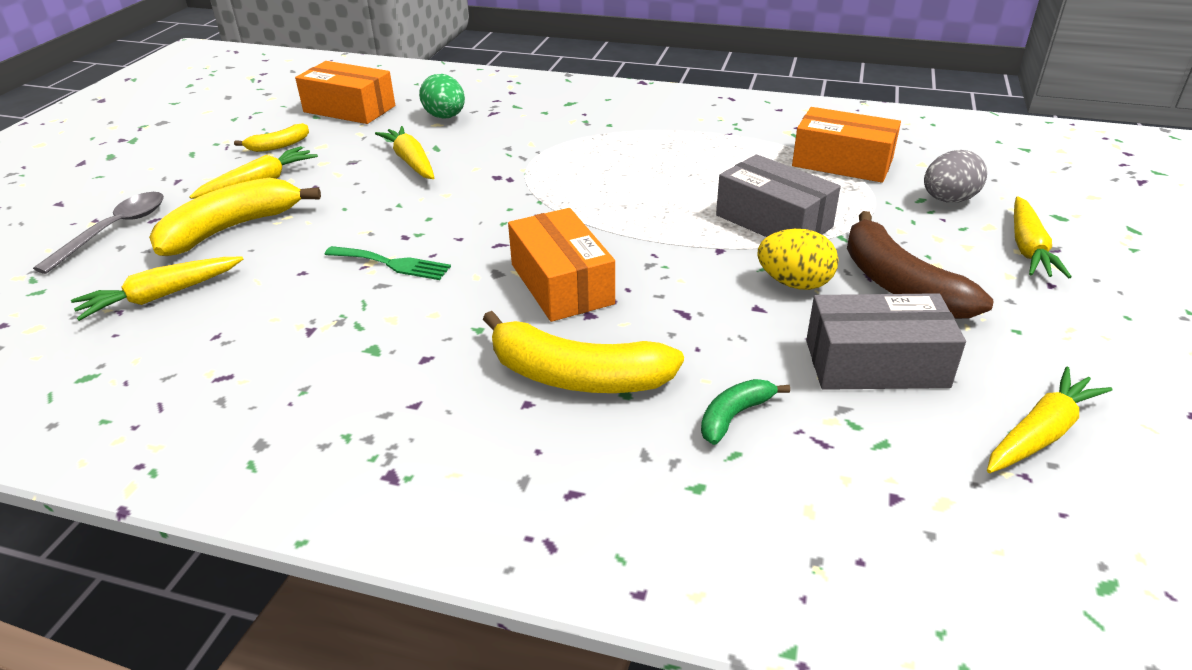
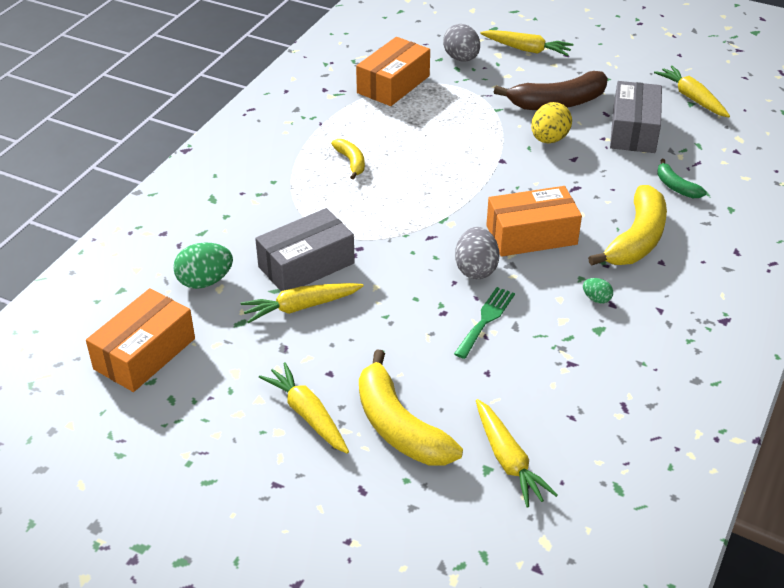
camera: 80 degrees left, 5 degrees up
(114, 230) = (377, 518): grey spoon -> none
(278, 146) = (220, 407): yellow banana -> yellow banana (351, 162)
(435, 344) = (596, 299): none -> green egg
(484, 250) = (476, 269): none -> grey egg
(773, 221) = (469, 131): grey box -> grey box (306, 265)

